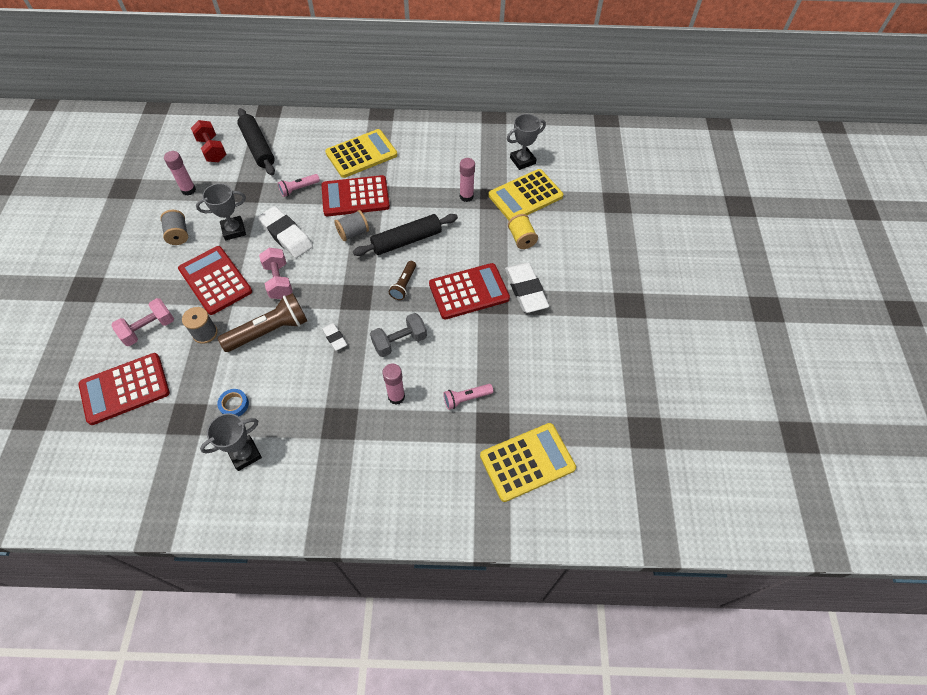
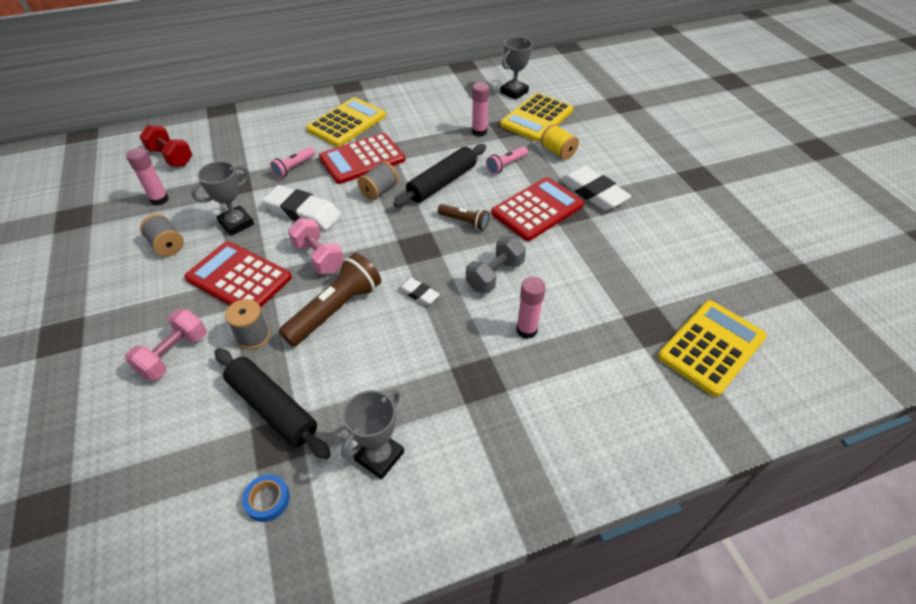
camera: 20 degrees left, 10 degrees down
(125, 389) = (171, 434): red calculator -> none
(234, 405) = (334, 403): blue tape -> blue tape (267, 500)
(258, 147) = (225, 143): black rolling pin -> black rolling pin (273, 408)
(404, 285) = (464, 222): brown flashlight -> brown flashlight turned 60 degrees counterclockwise
(466, 398) = (603, 307): pink flashlight -> pink flashlight (506, 165)

